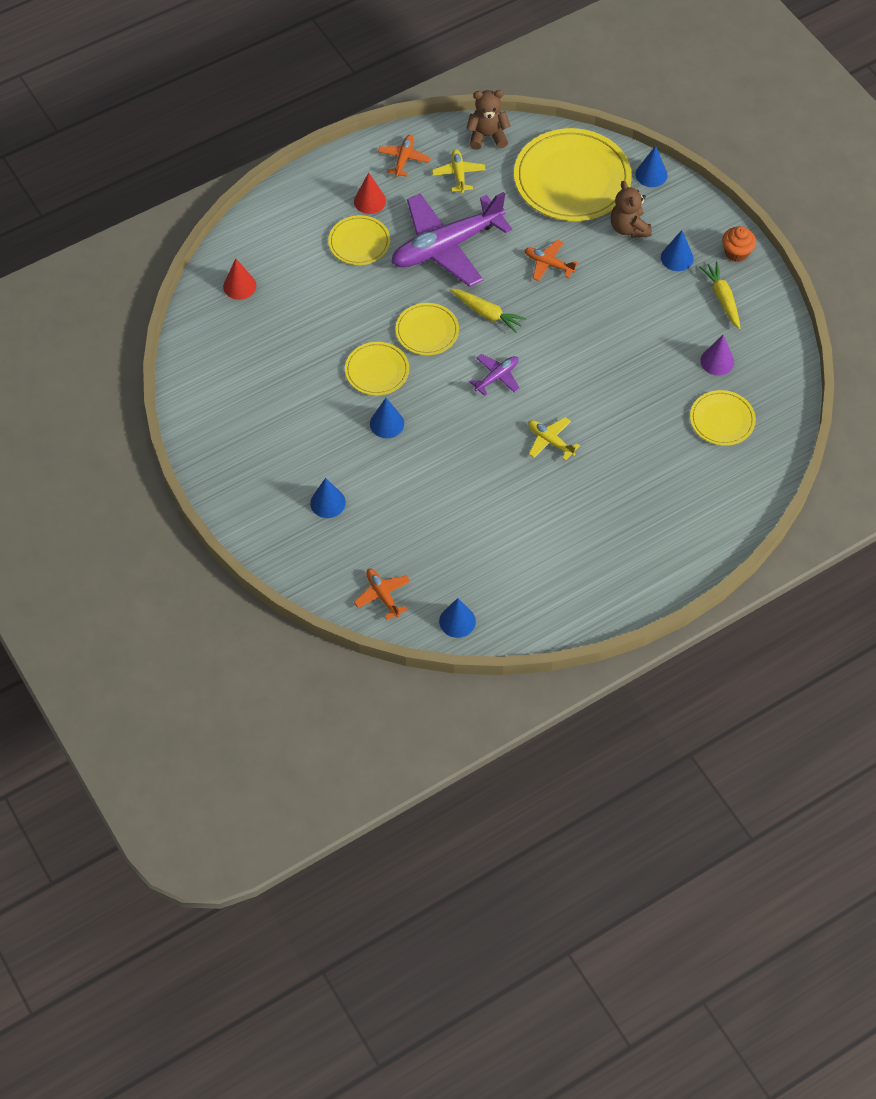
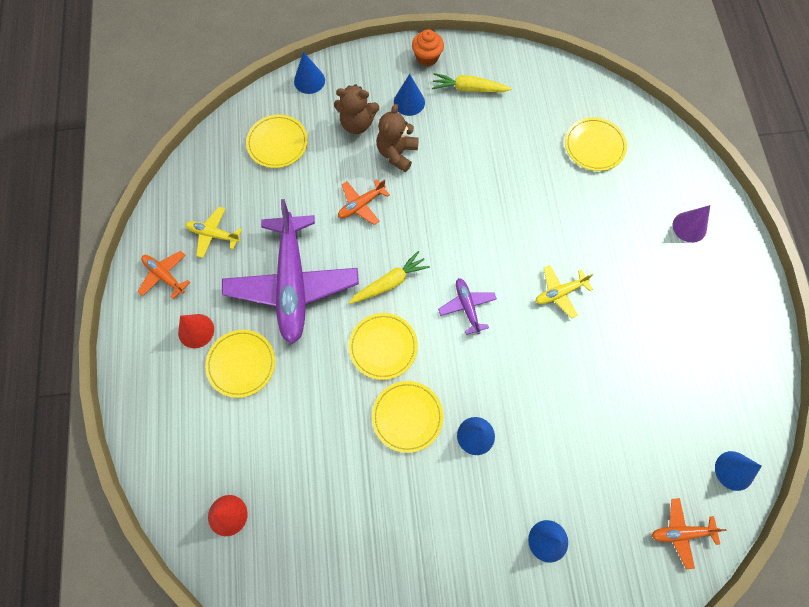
camera: 65 degrees left, 10 degrees up
(487, 136) = (185, 190): brown teddy bear -> brown teddy bear (397, 153)
(572, 179) = (277, 143): yellow plate -> yellow plate, size x0.52
(717, 361) = (532, 122): purple cone -> purple cone (689, 227)

